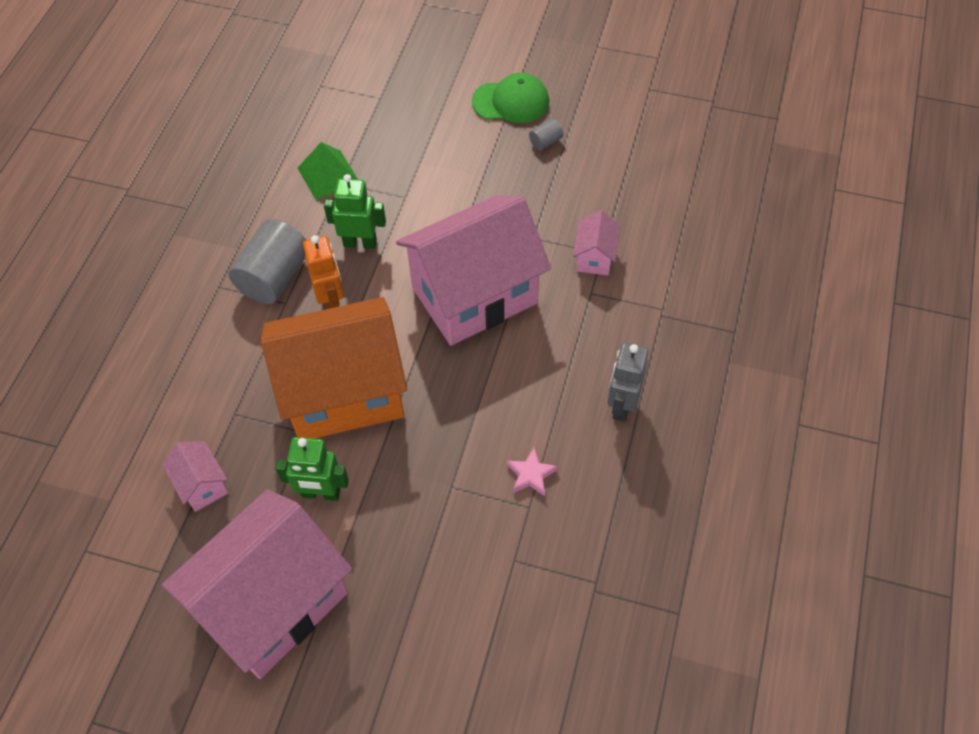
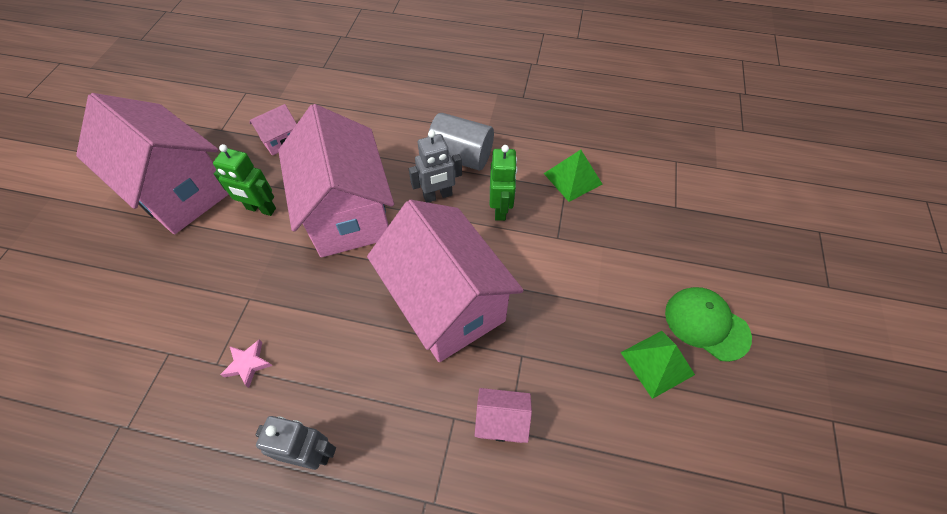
camera: 85 degrees right, 0 degrees up
(321, 493) = (261, 209): green robot -> green robot turned 75 degrees counterclockwise
(331, 301) = (438, 196): orange robot -> grey robot
(344, 393) = (348, 214): orange house -> pink house
(511, 102) = (706, 324): green cap -> green cap turned 135 degrees clockwise
(545, 142) = (657, 363): grey cylinder -> green pyramid

